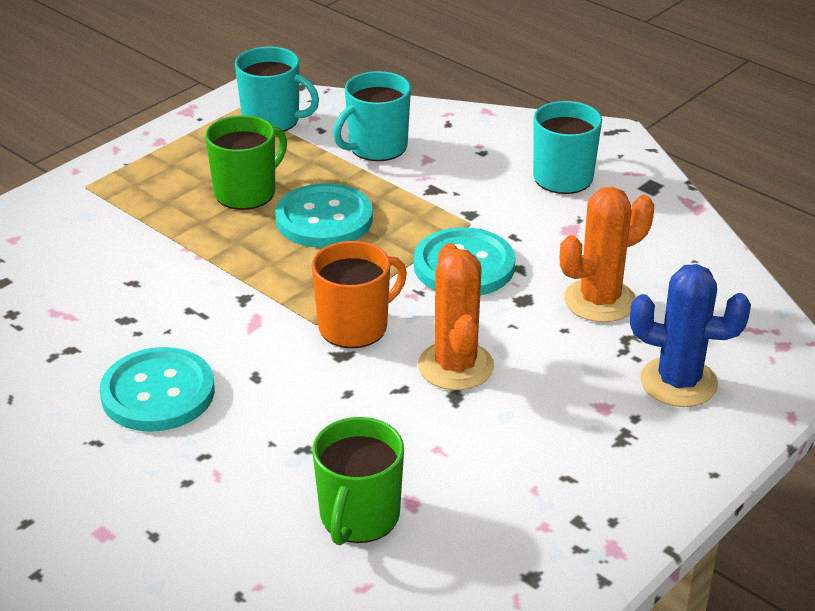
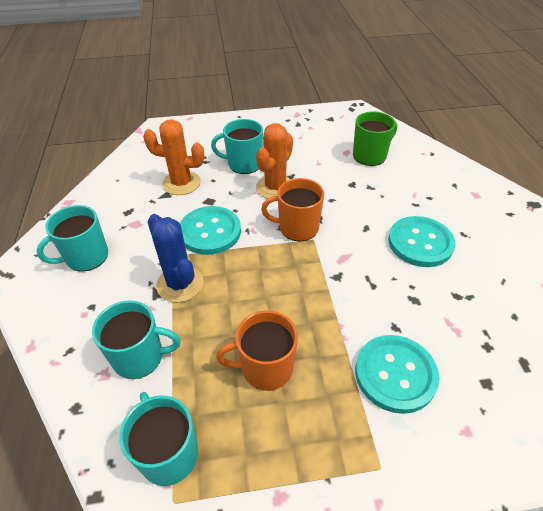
camera: 140 degrees left, 10 degrees up
(246, 193) = (265, 368): green mug -> orange mug
(324, 219) = (242, 308): turquoise button -> turquoise button (395, 374)
(557, 378) = (244, 164): none -> turquoise mug
(678, 382) = (205, 142): blue cactus -> blue cactus (180, 284)

